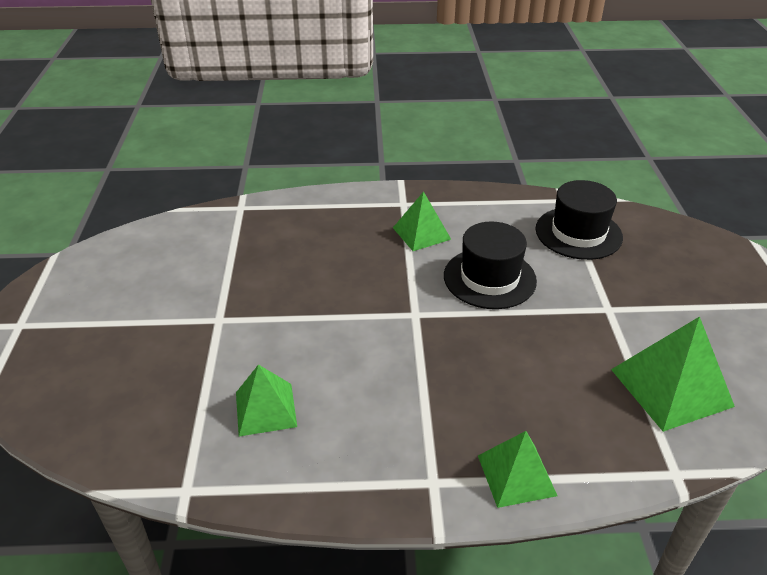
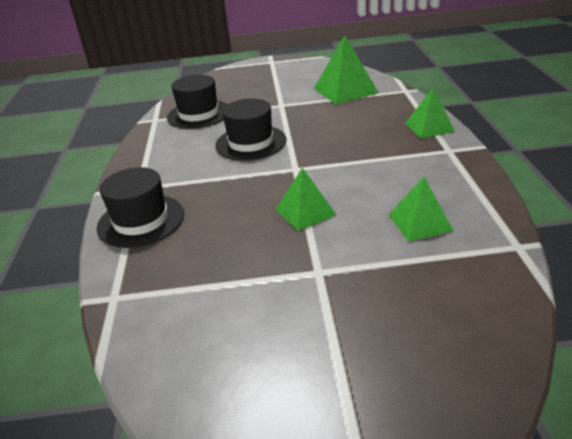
camera: 90 degrees left, 5 degrees down
(342, 210) = (141, 220): none -> black hat
(421, 233) = (188, 174): green pyramid -> green pyramid (305, 212)

